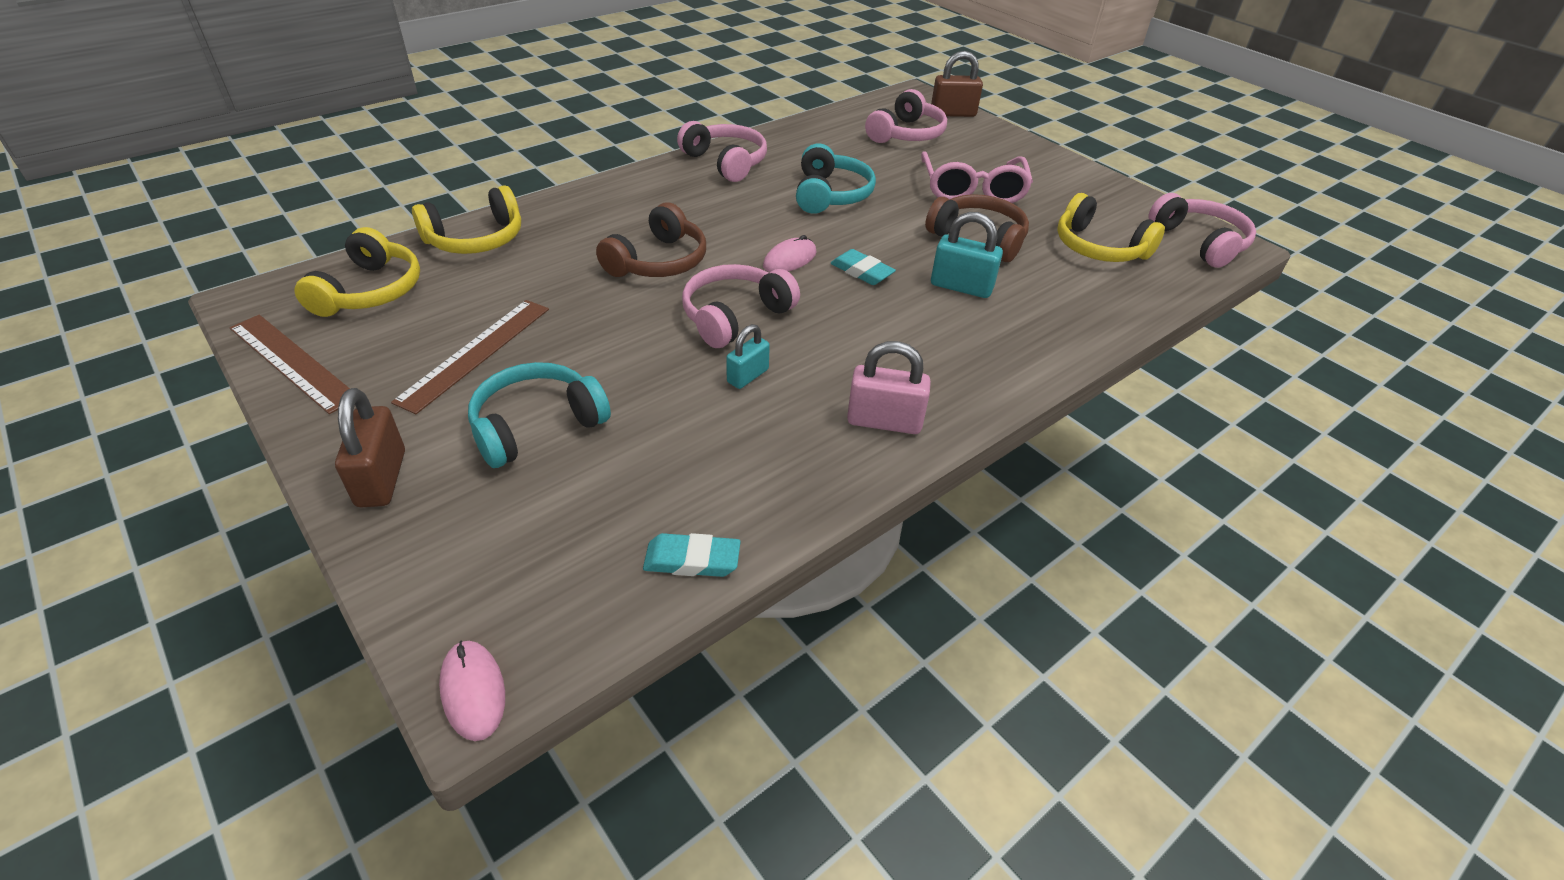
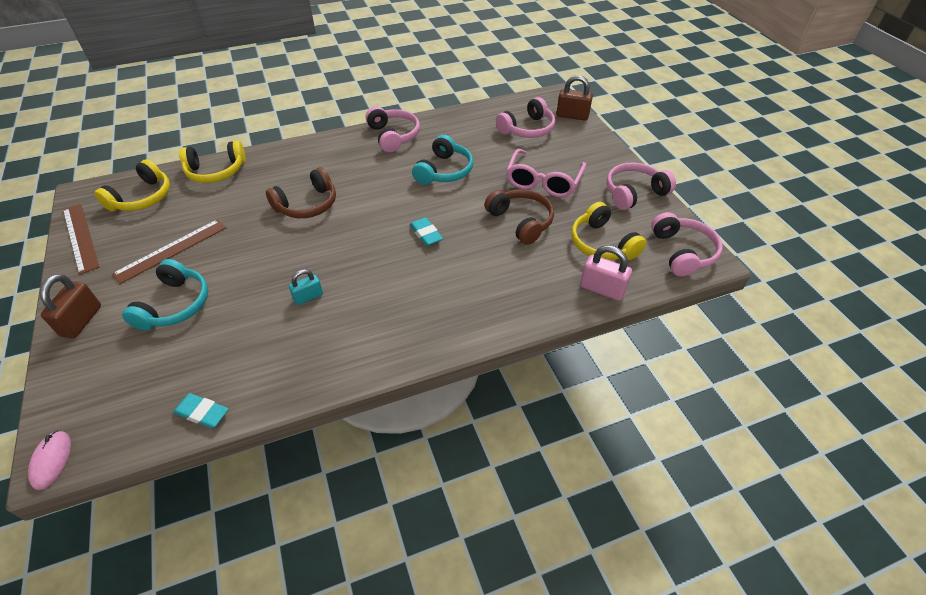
camera: 20 degrees right, 5 degrees up
(537, 425) = (175, 305): turquoise headphones -> turquoise headphones turned 120 degrees clockwise
(735, 316) = (327, 253): pink headphones -> pink headphones (634, 193)
(790, 259) = (386, 217): pink mouse -> none
(884, 421) = (368, 347): pink padlock -> pink padlock (602, 289)
(961, 287) = (483, 257): turquoise padlock -> none

